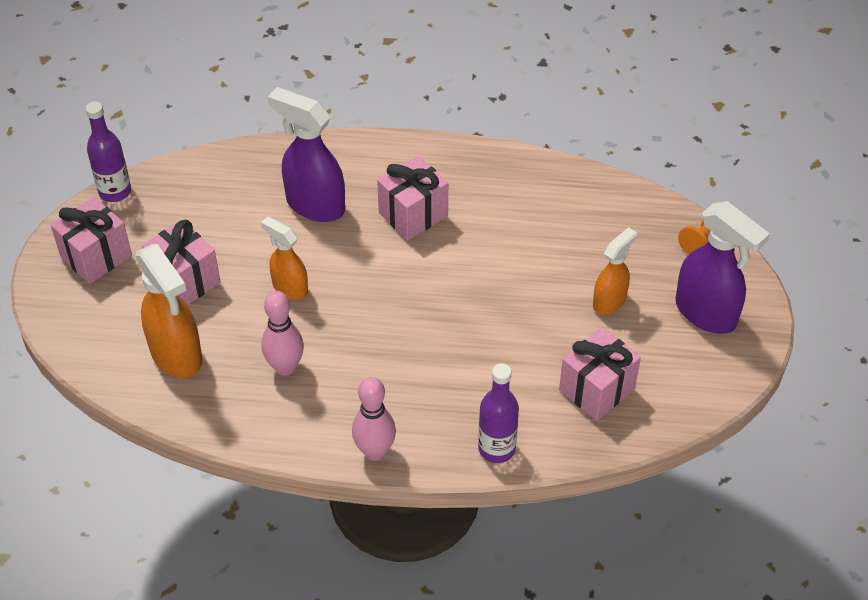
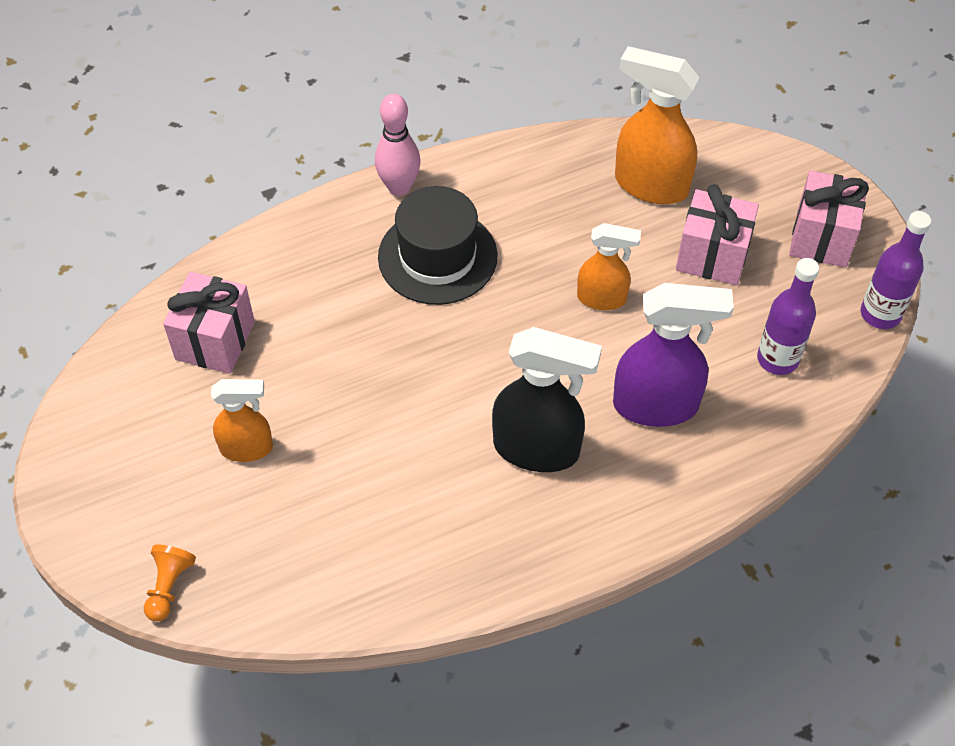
camera: 150 degrees right, 5 degrees up
(285, 367) = (540, 221): pink bowling pin -> none
(385, 376) = (437, 256): none -> black hat
(413, 214) = (537, 449): pink gift -> black spray bottle
(496, 448) = (286, 239): purple bottle -> purple bottle (777, 359)
(609, 301) = (247, 448): orange spray bottle -> orange spray bottle turned 105 degrees counterclockwise
(706, 313) = (127, 486): purple spray bottle -> none

